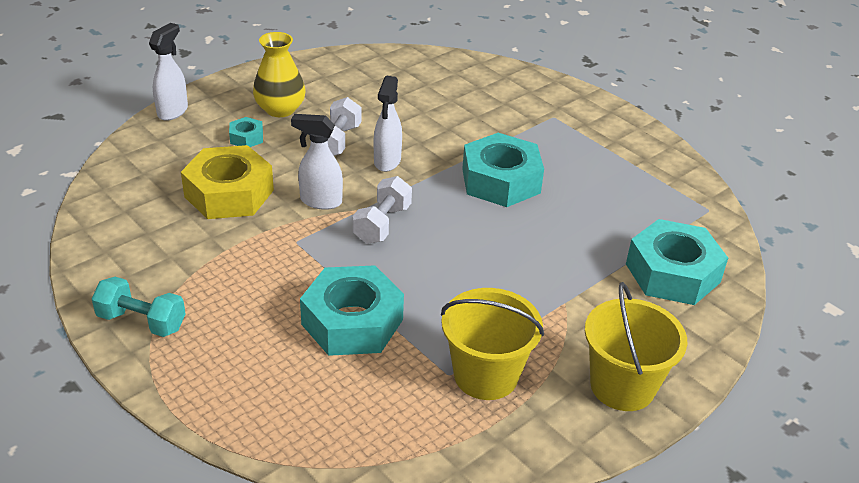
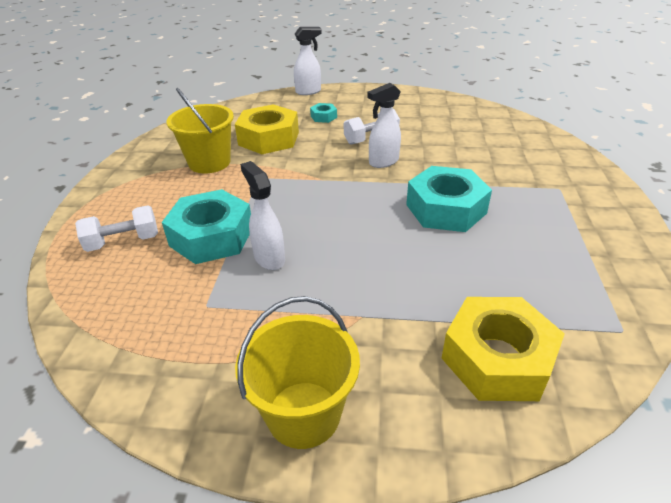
camera: 50 degrees right, 0 degrees up
(142, 321) = (129, 175): turquoise dumbbell -> none
(280, 109) = (365, 111): yellow vase -> none
(320, 201) = (307, 164): white spray bottle -> white spray bottle (269, 258)
(382, 224) = (321, 194): white dumbbell -> white dumbbell (123, 242)
(486, 375) = (225, 324): yellow bucket -> yellow bucket (209, 162)
(672, 273) = (497, 358): turquoise nut -> yellow nut

